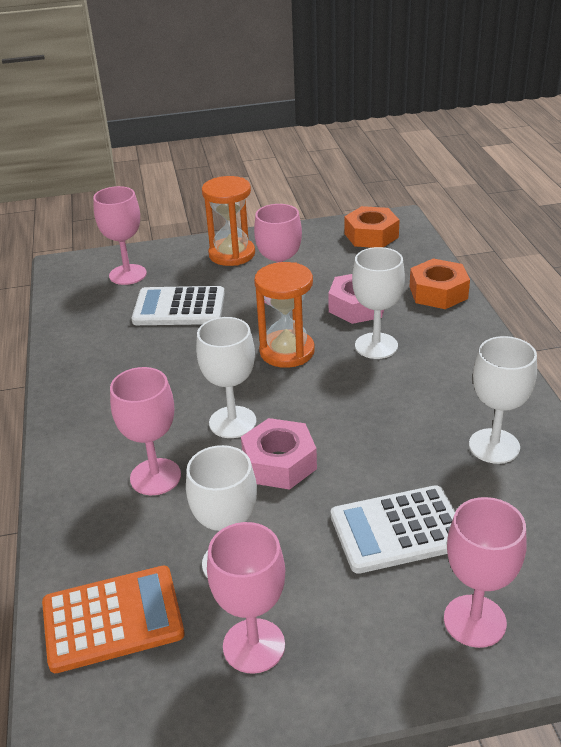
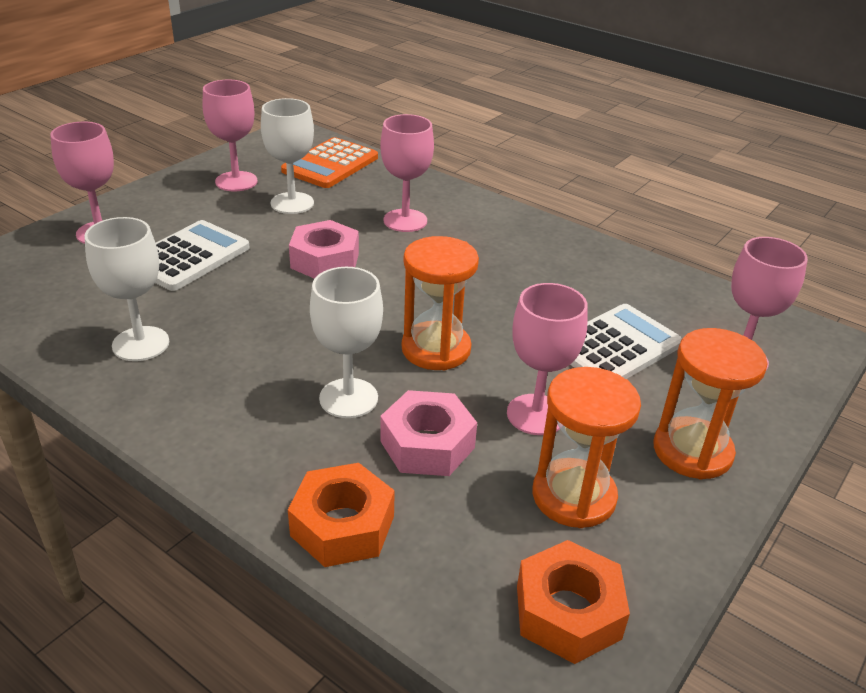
camera: 135 degrees right, 0 degrees up
(232, 422) = (400, 271): white goblet -> none
(314, 262) = (573, 496): none -> orange hourglass

